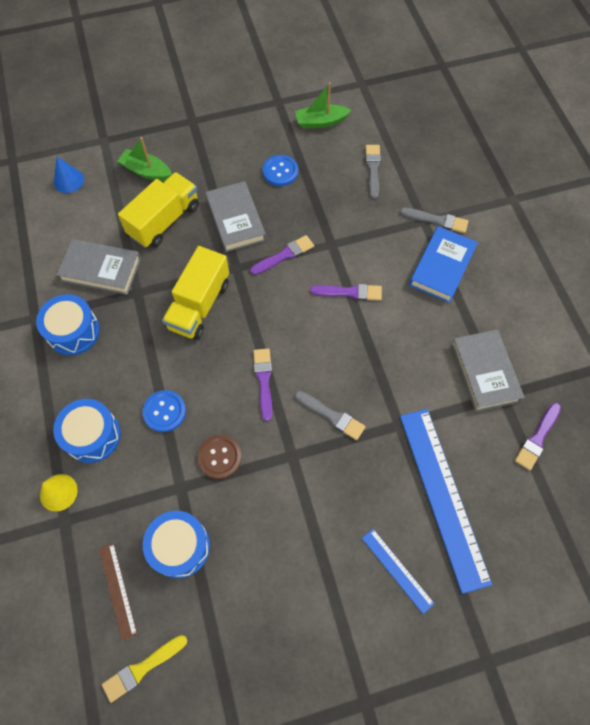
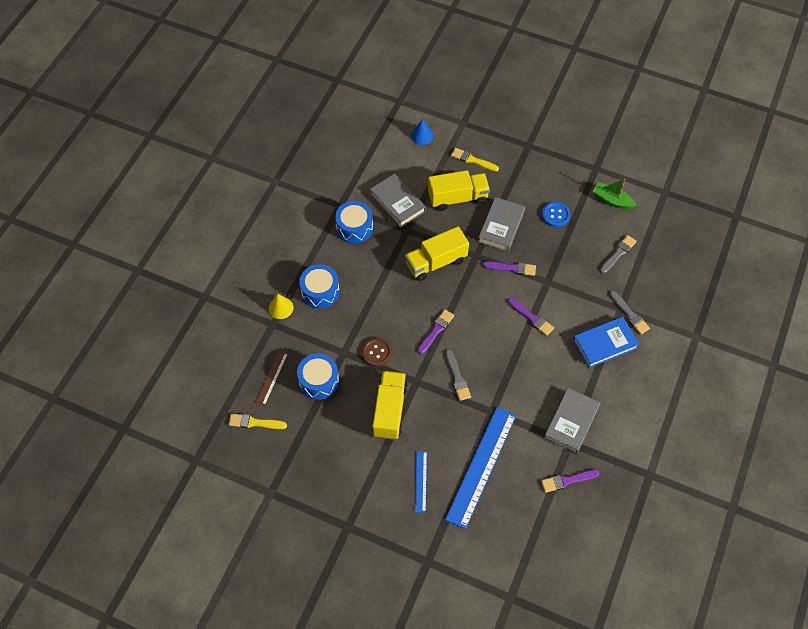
camera: 40 degrees right, 5 degrees down
(146, 171) = (472, 160): green boat -> yellow brush
(164, 411) = (367, 307): blue button -> none
(292, 514) = (390, 410): none -> yellow truck

